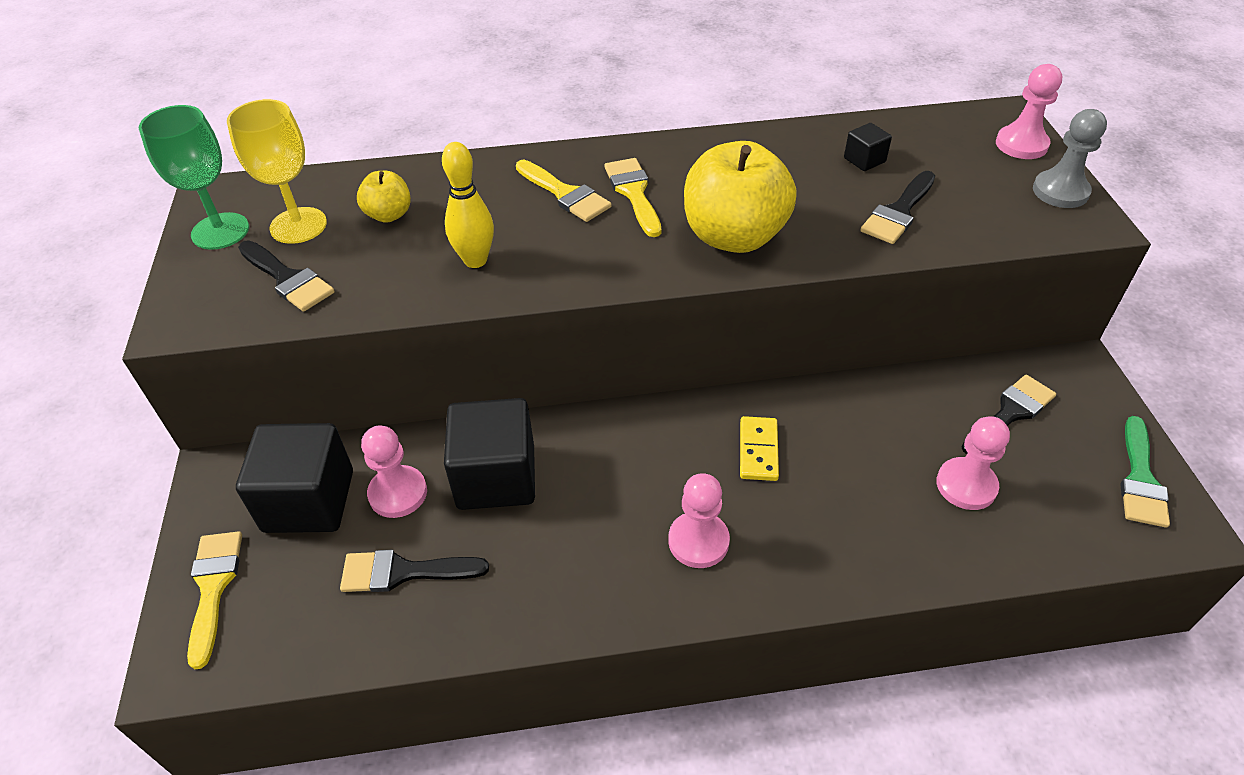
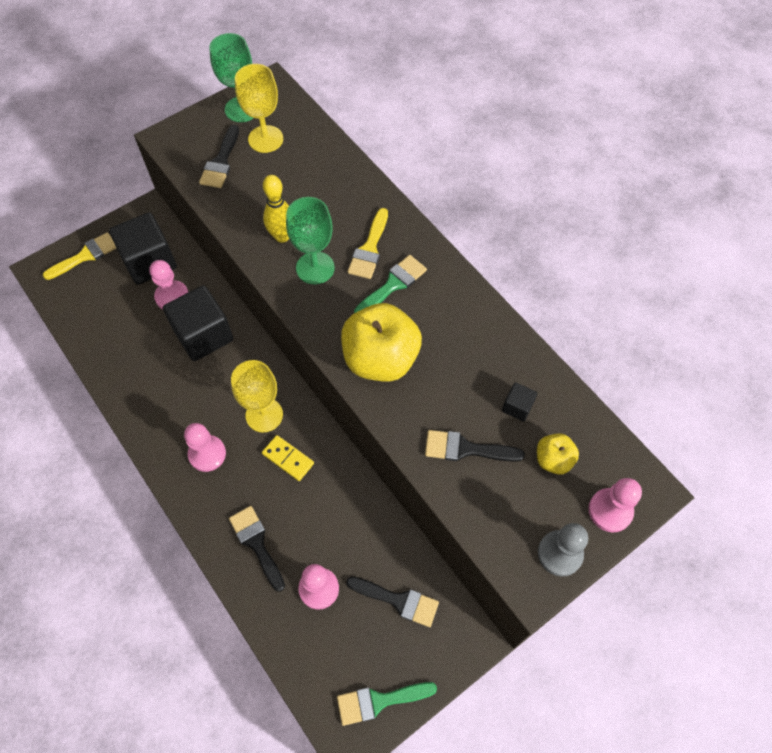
camera: 60 degrees right, 15 degrees up
(389, 215) = (298, 173): yellow apple -> yellow apple (553, 460)
(403, 572) = (127, 327): black brush -> black brush (256, 543)
(553, 247) = (315, 268): none -> green goblet
(633, 193) = (393, 284): yellow brush -> green brush
(675, 453) = (264, 415): none -> yellow goblet
(758, 450) = (288, 458): yellow domino -> yellow domino turned 60 degrees clockwise

